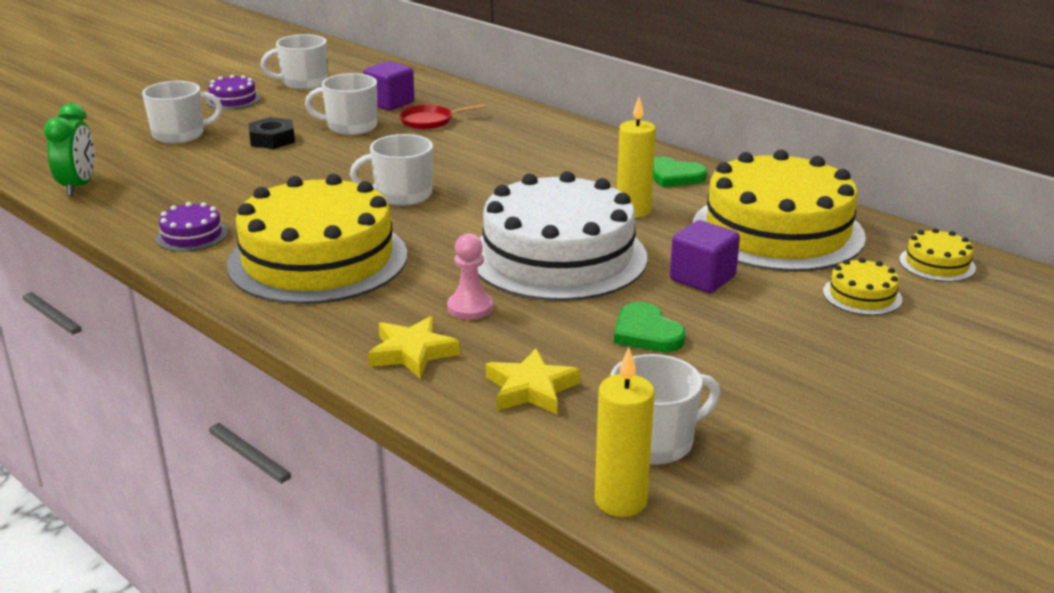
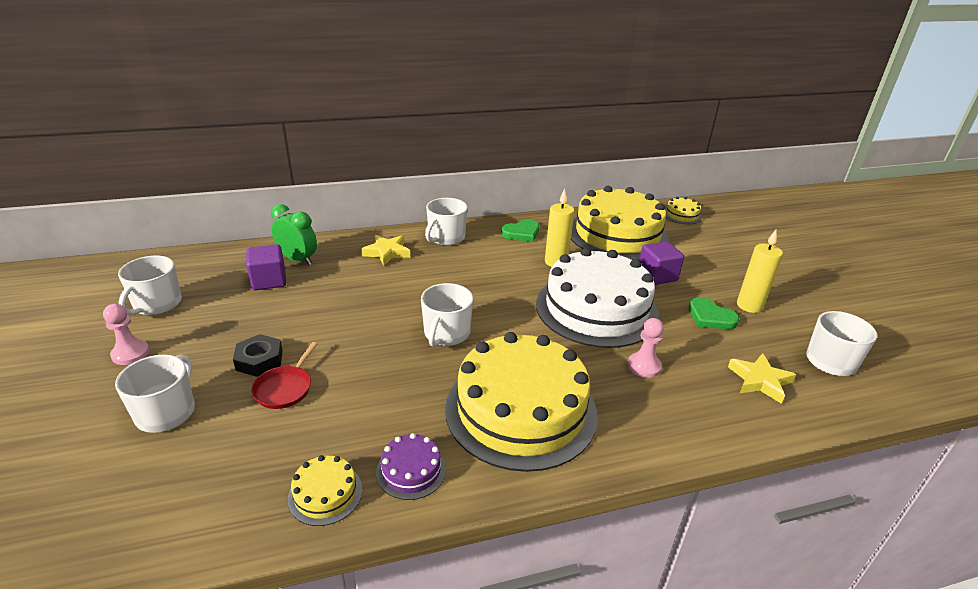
camera: 60 degrees left, 5 degrees up
(79, 186) = (203, 527): green clock -> green clock (298, 259)
(233, 100) = (130, 353): purple cake -> pink pawn
(351, 126) = (289, 313): white mug -> white mug (446, 238)
(412, 352) = (693, 412): yellow star -> yellow star (387, 252)
(429, 121) = (329, 277): red pan -> red pan (285, 388)
(620, 501) = (888, 395): yellow candle -> yellow candle (749, 306)
(646, 333) = (710, 317): green heart -> green heart turned 45 degrees clockwise
(862, 295) = (702, 244): yellow cake -> yellow cake (325, 494)

